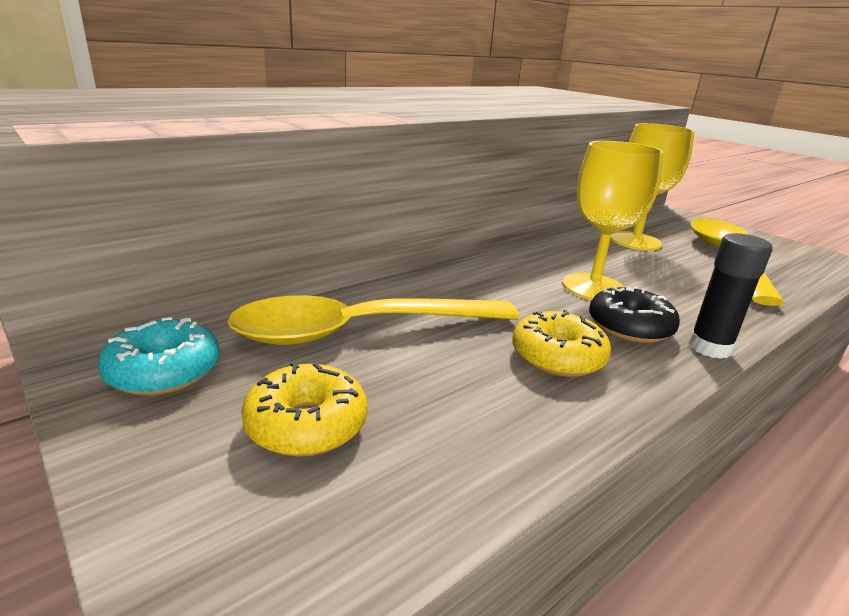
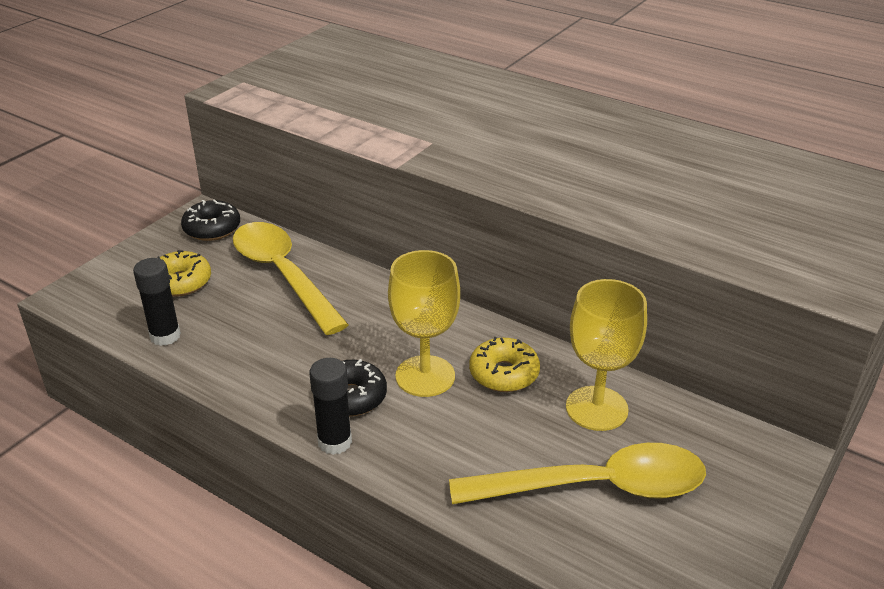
camera: 75 degrees right, 10 degrees up
(164, 371) = (212, 229): turquoise donut -> black donut
(467, 460) = (165, 336): none -> black glue stick
(557, 357) = (284, 360): yellow donut -> yellow donut (504, 374)

